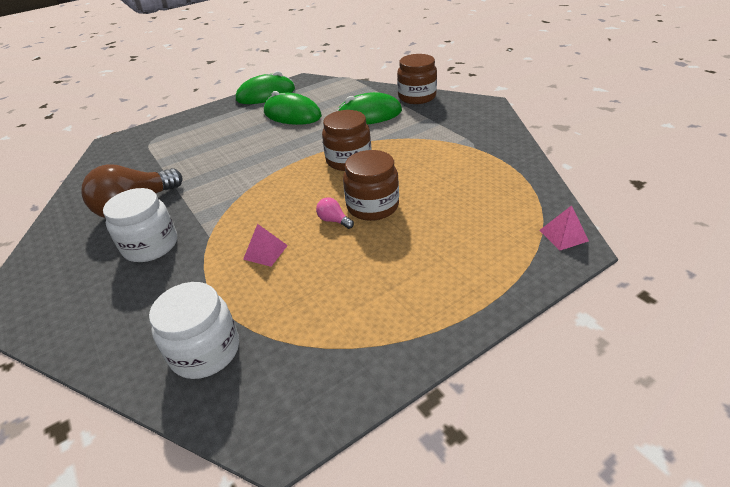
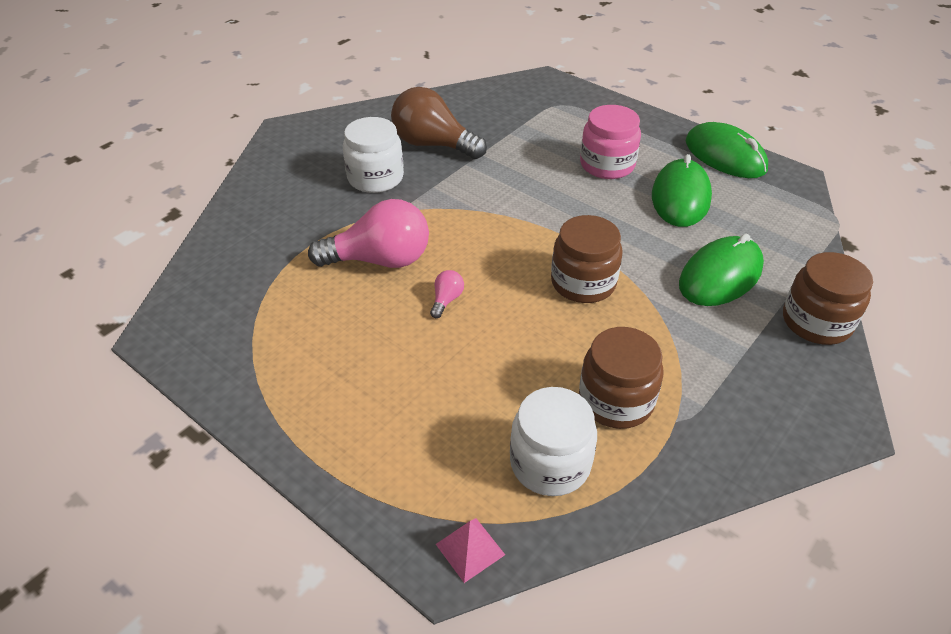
camera: 70 degrees right, 5 degrees up
(205, 351) = (245, 262): white jar -> white jar (550, 463)
(238, 133) = (607, 165): none -> pink jar
(265, 252) = (380, 260): pink pyramid -> pink light bulb
(368, 115) = (720, 276): green mouse -> green mouse turned 75 degrees clockwise
(372, 206) = (484, 329): brown jar -> brown jar (616, 400)

